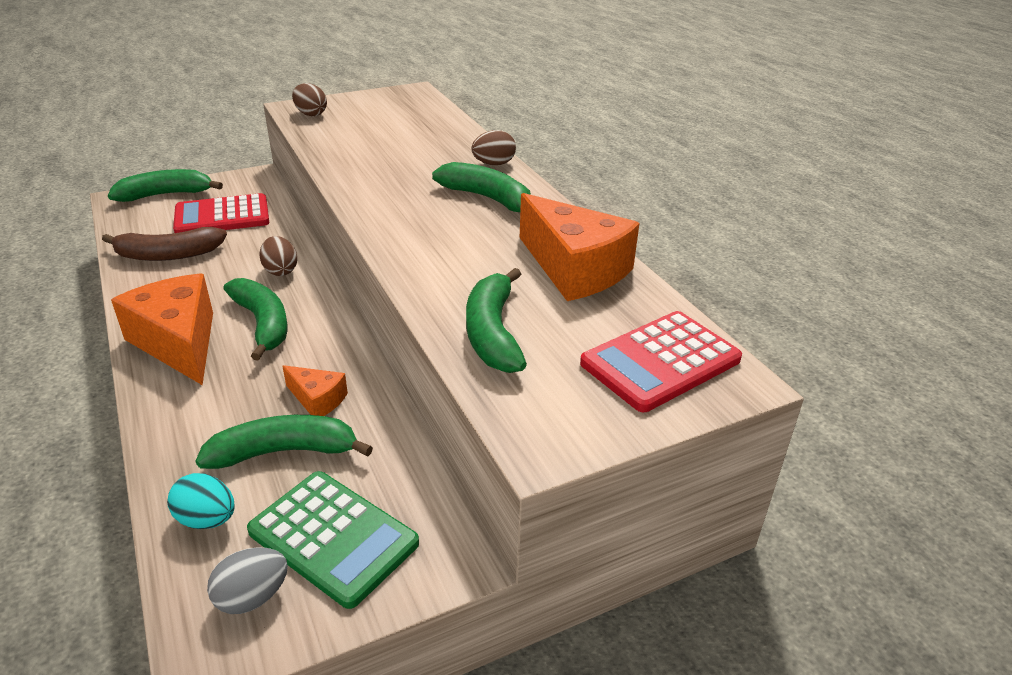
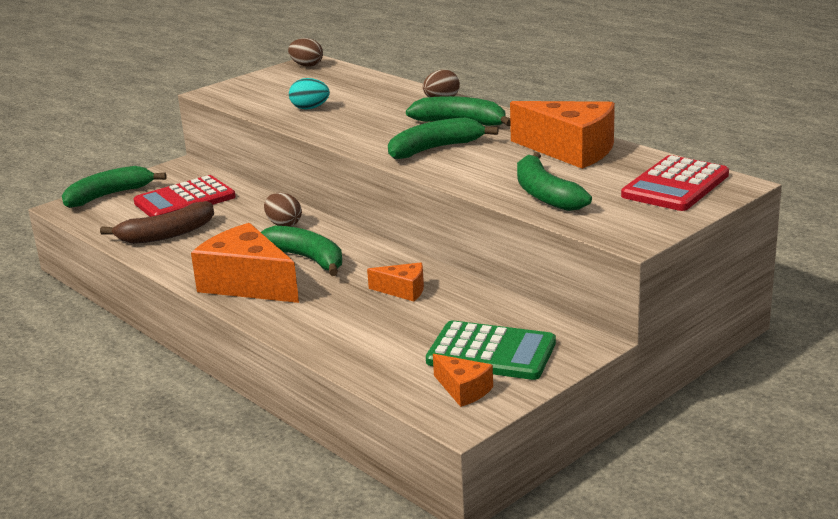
camera: 15 degrees left, 10 degrees down
(207, 519) = (388, 365): turquoise egg -> turquoise egg (310, 108)
(252, 597) = (463, 390): grey egg -> orange cheese
(284, 452) = (408, 321): green banana -> green banana (435, 149)
(311, 114) = (236, 94): brown egg -> brown egg (307, 65)

